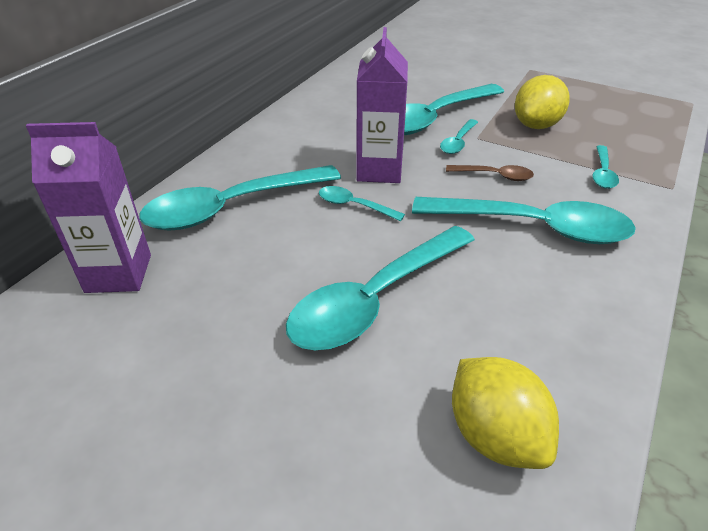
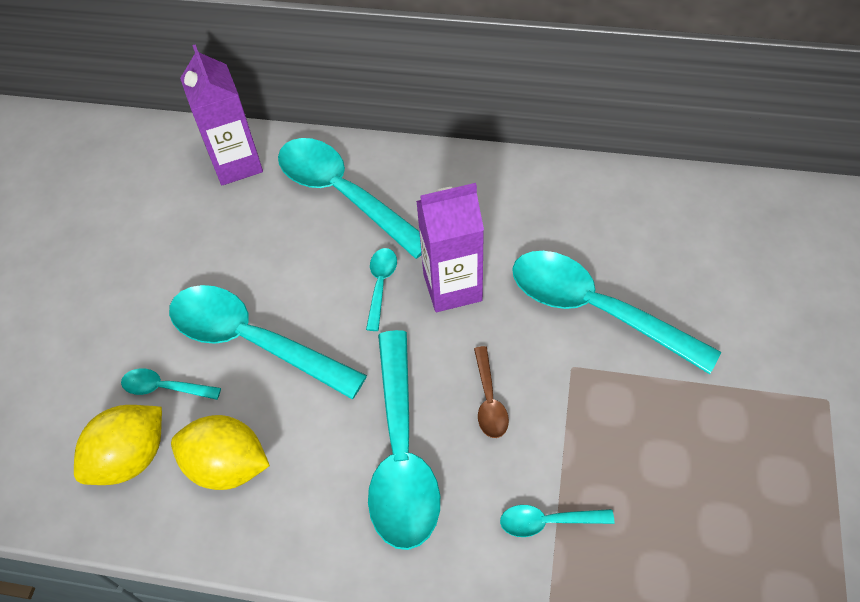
camera: 75 degrees right, 15 degrees up
(458, 142) = (549, 348): turquoise spoon -> turquoise spoon (165, 388)
(536, 125) = (640, 430): yellow lemon -> yellow lemon (228, 466)

